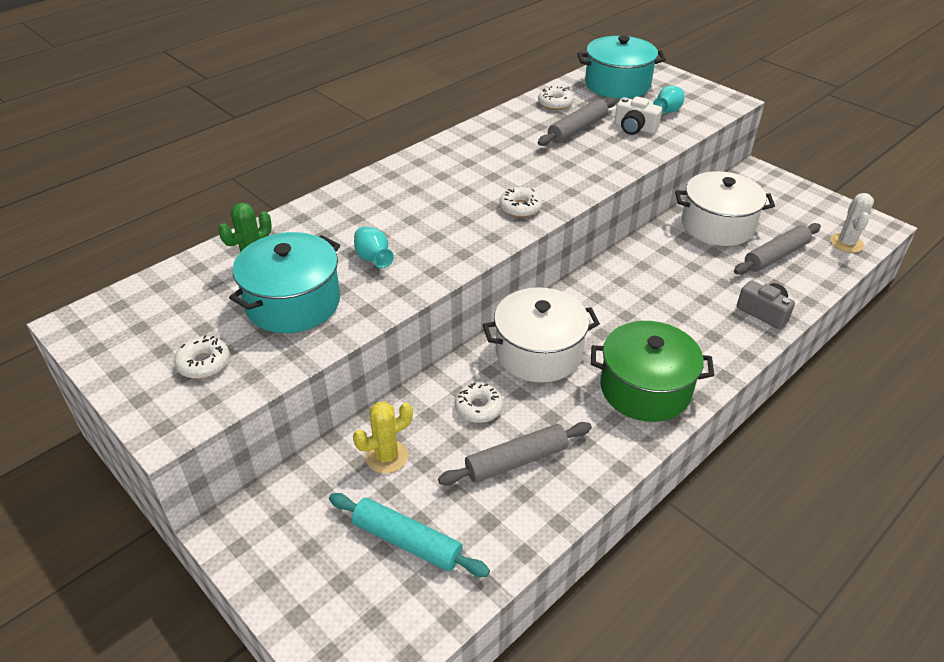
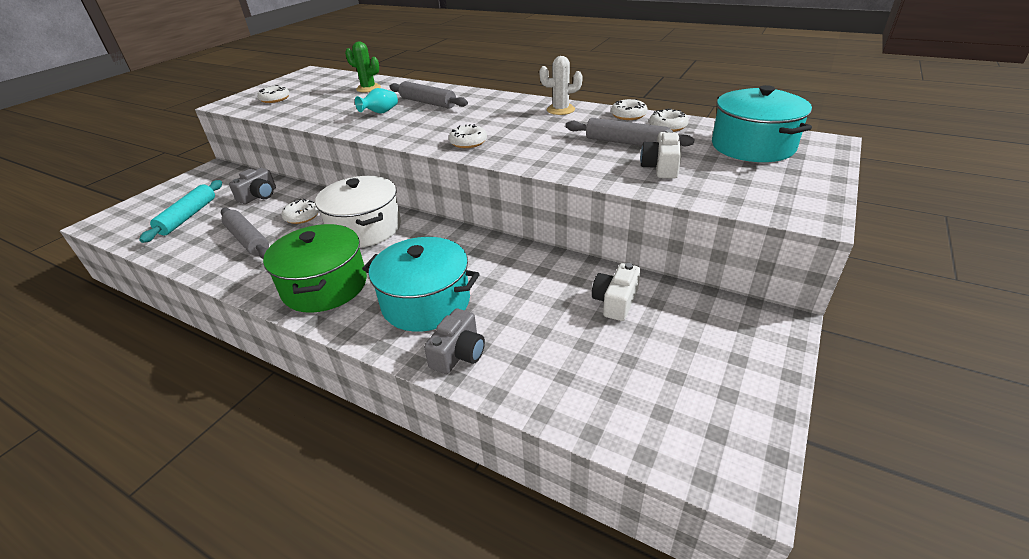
camera: 75 degrees right, 5 degrees down
(293, 303) = (329, 104): turquoise pot -> turquoise pot (426, 302)
(386, 456) = (259, 196): yellow cactus -> grey camera
(515, 113) = (628, 115): none -> white donut
(667, 111) = (723, 179): turquoise vase -> none
(717, 225) = (615, 302): white pot -> white camera
(776, 256) = (580, 356): grey rolling pin -> grey rolling pin (428, 103)
(846, 243) = (660, 432): white cactus -> white cactus (560, 110)

